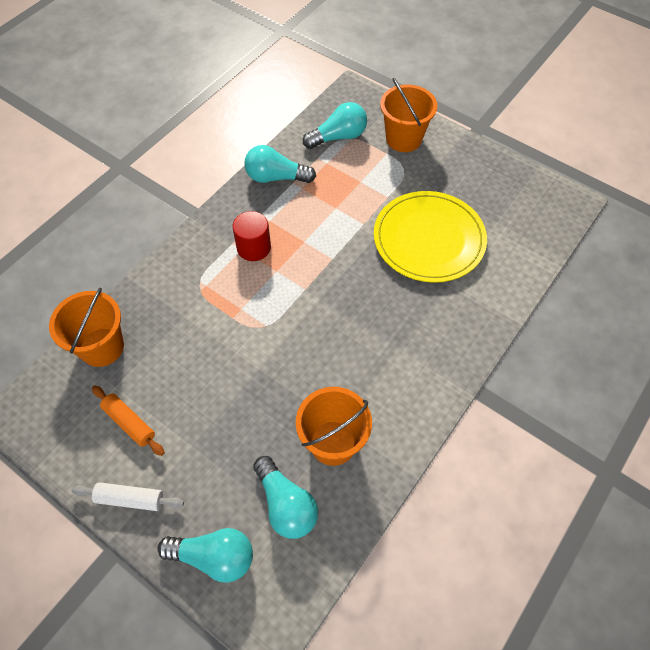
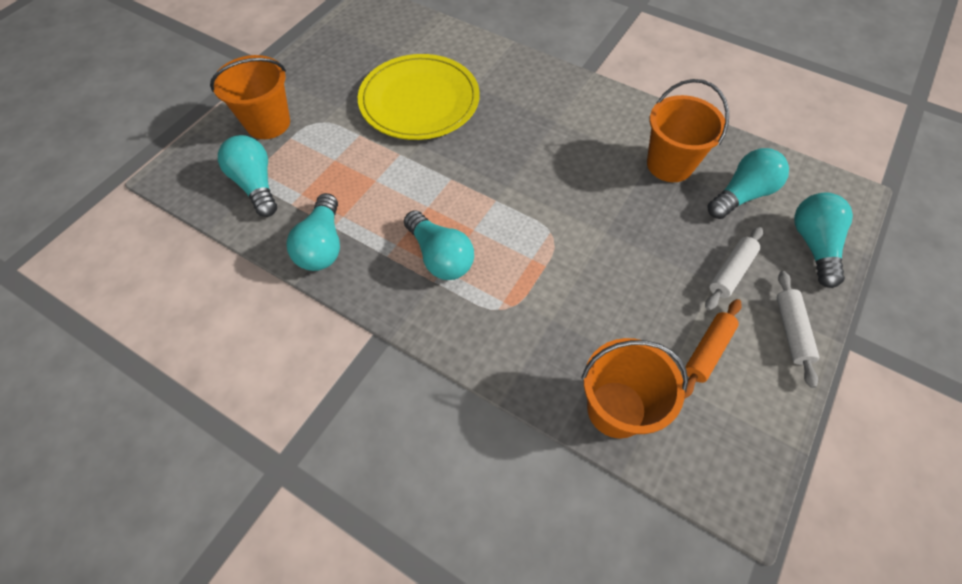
camera: 95 degrees left, 0 degrees up
(198, 464) = (730, 272): none -> white rolling pin
(253, 247) = (440, 256): red cylinder -> turquoise light bulb

